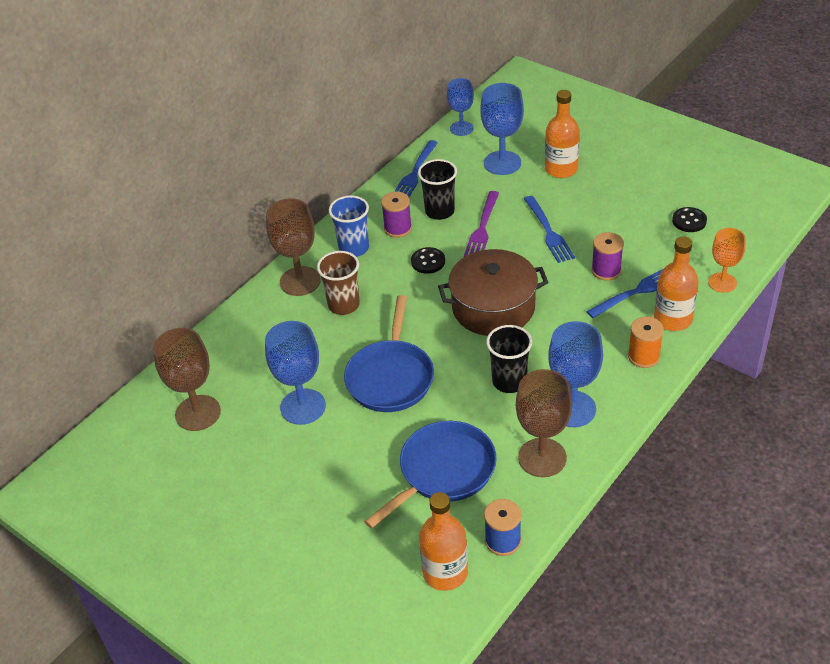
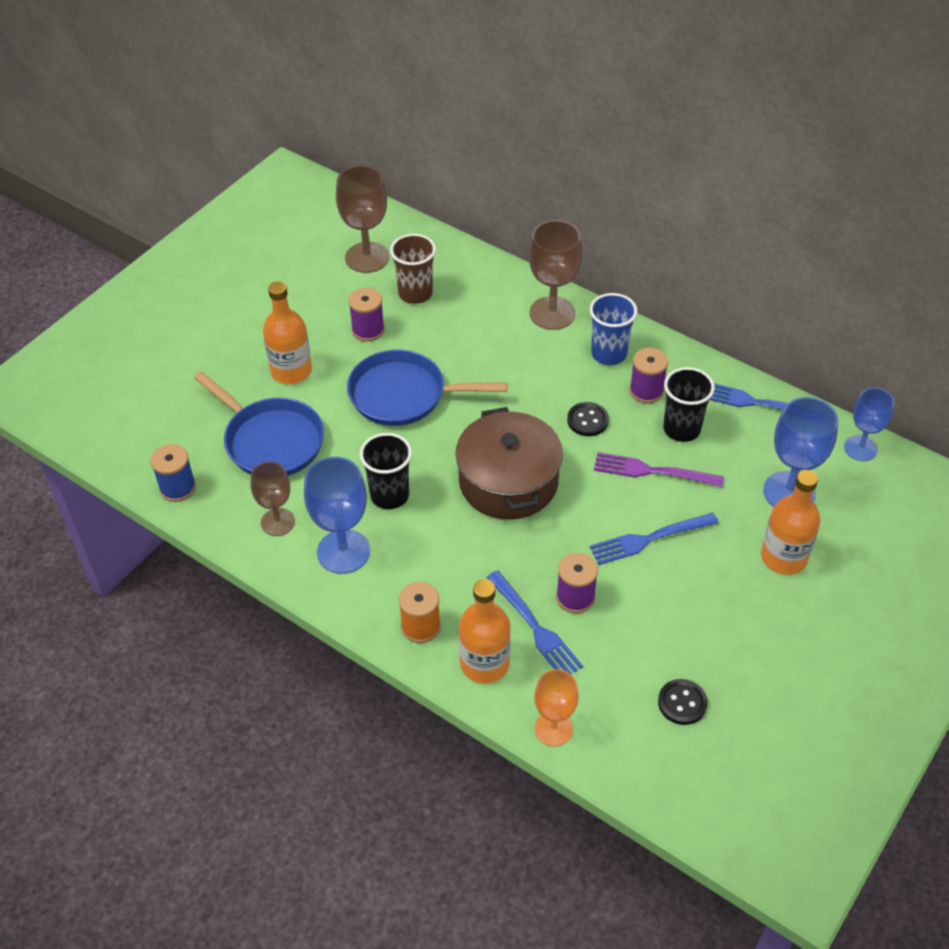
camera: 85 degrees right, 5 degrees up
(303, 407) = (368, 330): blue goblet -> purple spool
(343, 305) = (514, 351): brown cup -> brown cup (415, 293)
(445, 572) = (150, 444): orange bottle -> orange bottle (291, 371)
(542, 457) = (278, 522): brown goblet -> brown goblet, size x0.65

